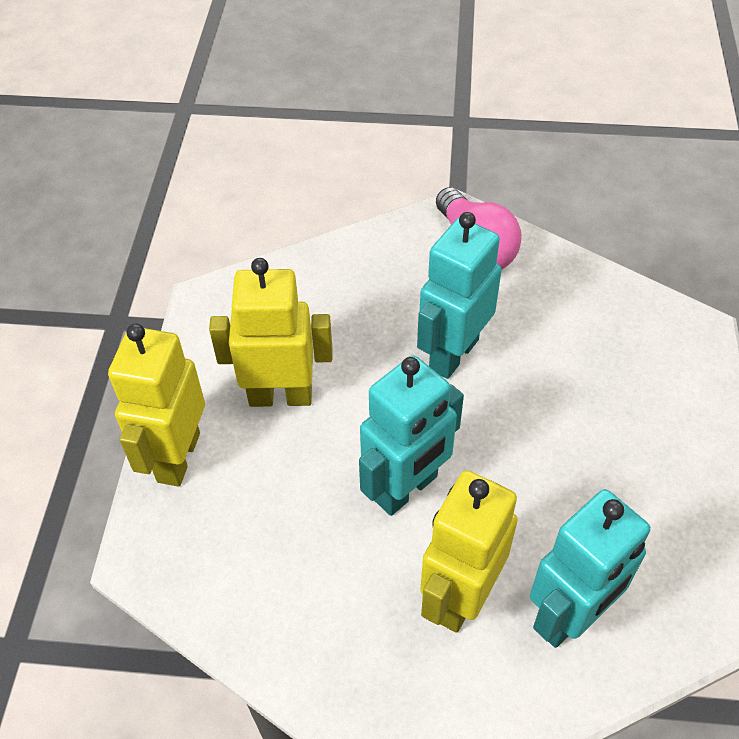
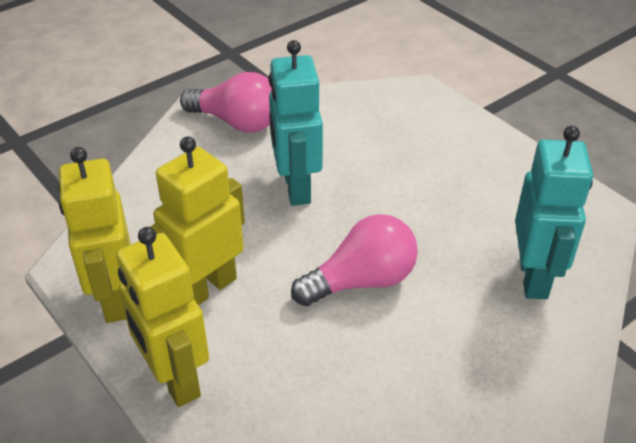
camera: 45 degrees left, 10 degrees down
(406, 489) = (361, 281): turquoise robot -> pink light bulb
(459, 596) = (465, 315): yellow robot -> yellow robot (114, 299)

